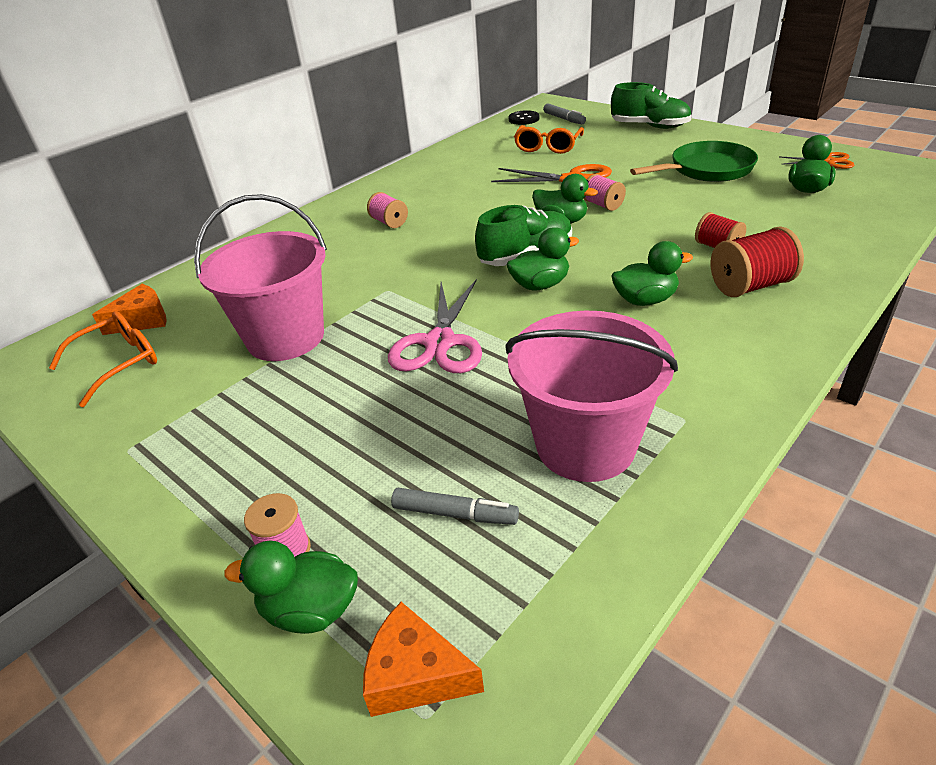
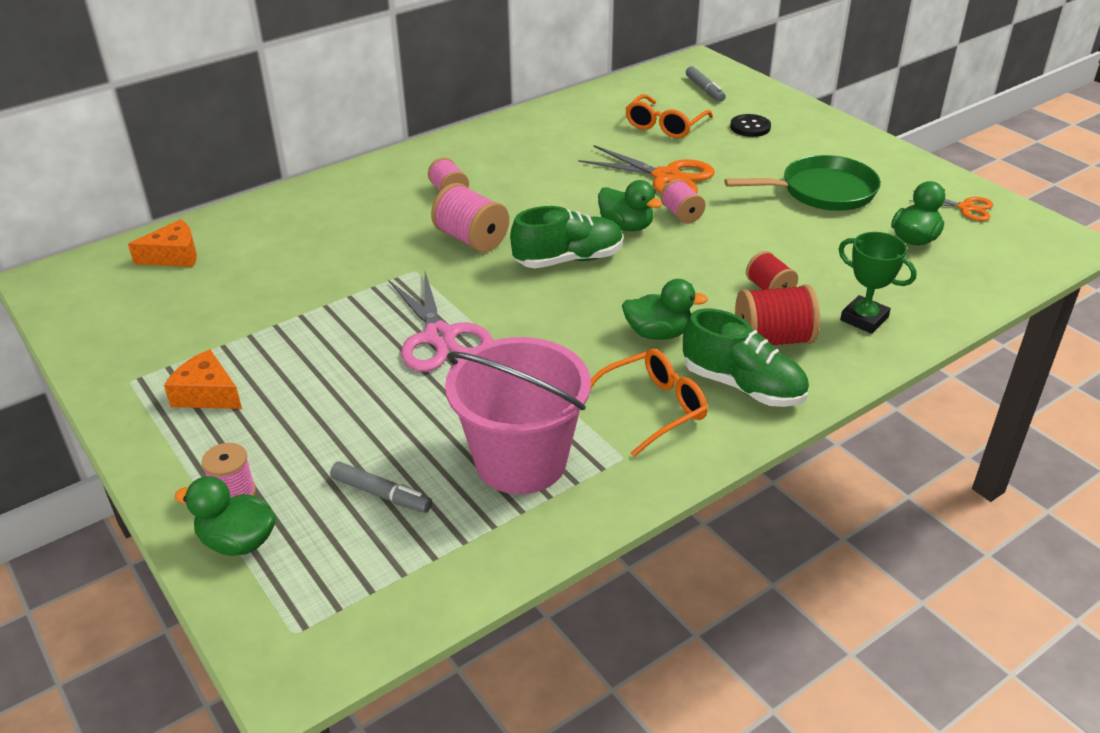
camera: 10 degrees right, 0 degrees up
(118, 363) = (141, 297): orange glasses -> orange glasses (651, 408)
(285, 337) = (299, 302): pink bucket -> none
(415, 675) = (298, 603): orange cheese -> orange cheese (207, 394)
(428, 255) = (471, 239): none -> pink spool
(439, 342) = (439, 337): pink scissors -> pink scissors turned 45 degrees counterclockwise
(524, 119) = (659, 81): black button -> black button (750, 127)
(540, 285) = (565, 296): green duck -> none
(649, 126) = (796, 119): green shoe -> green shoe (743, 386)
(815, 255) = (864, 319): none -> green trophy

